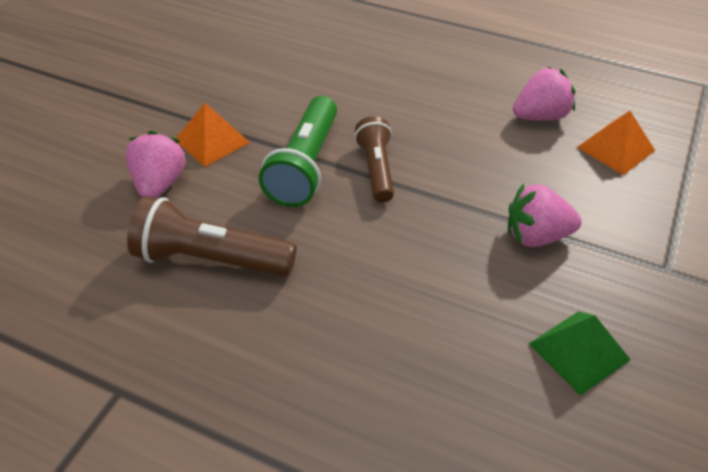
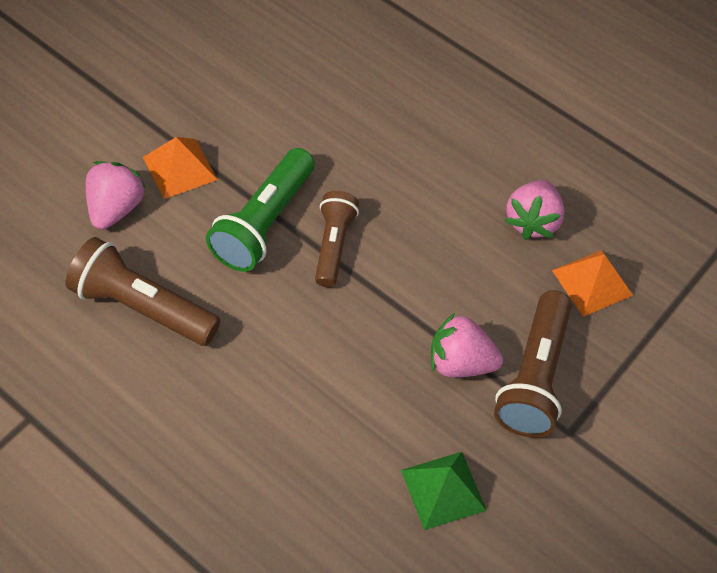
camera: 10 degrees right, 10 degrees up
(540, 116) = (532, 221): pink strawberry -> pink strawberry turned 120 degrees clockwise
(608, 232) = (533, 377): none -> brown flashlight

